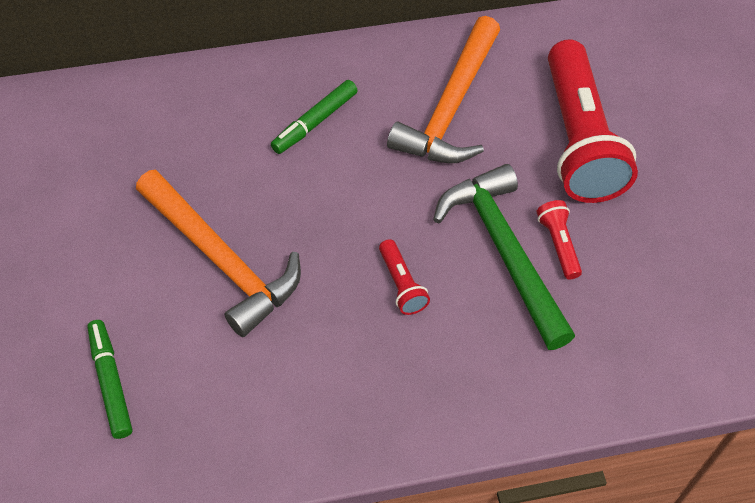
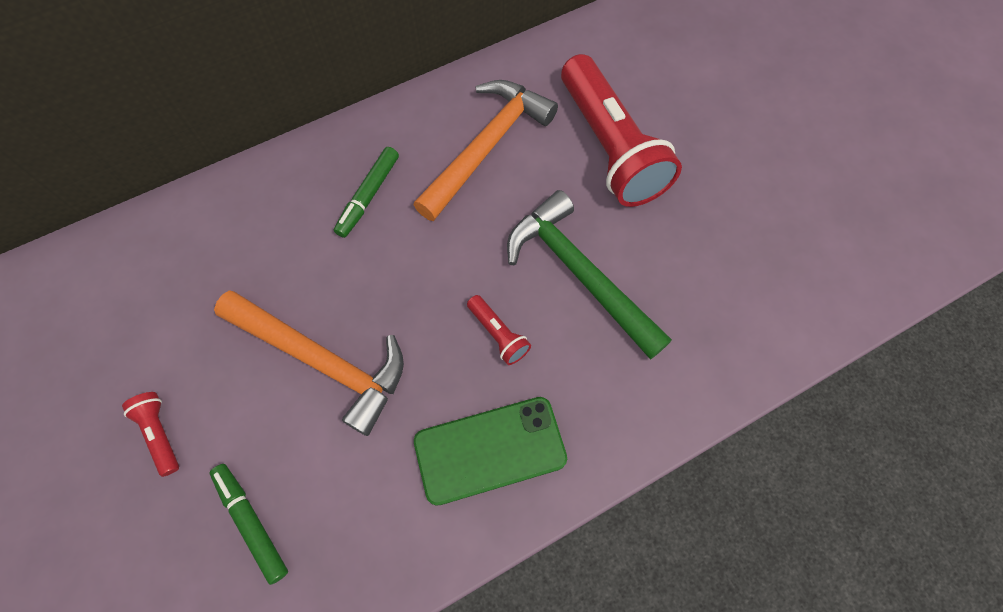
camera: 15 degrees left, 10 degrees up
(357, 387) = (490, 450): none -> green phone
(450, 107) = (487, 147): orange hammer -> orange hammer turned 150 degrees counterclockwise
(558, 244) = (624, 252): red flashlight -> red flashlight (160, 433)

